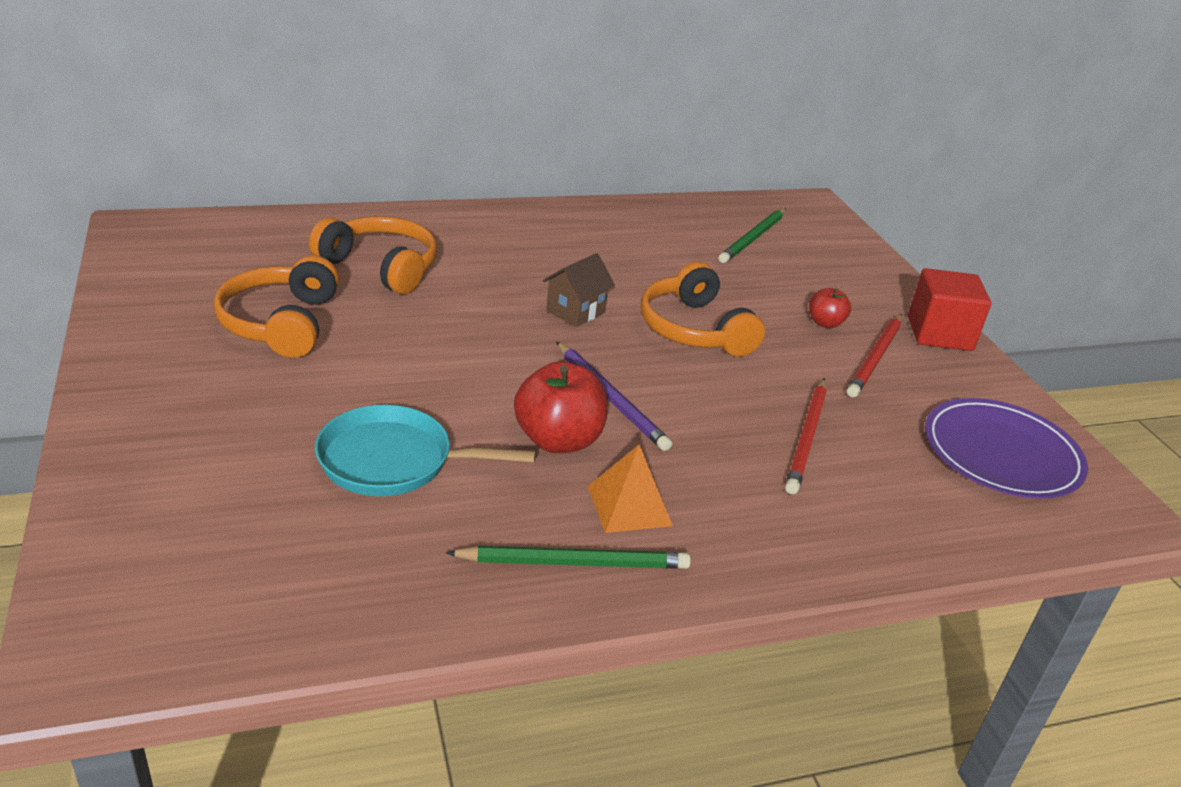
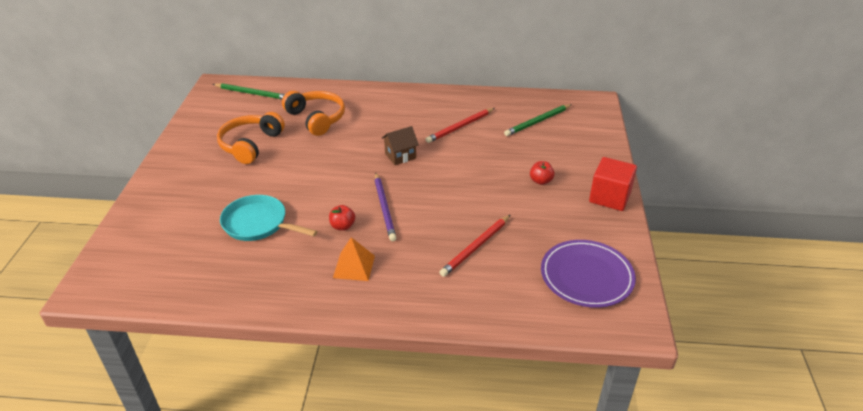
camera: 25 degrees right, 5 degrees up
(558, 440) = (342, 226): red apple -> red apple, size x0.55
(574, 562) = (308, 289): green pencil -> green pencil (252, 93)
(694, 329) = (459, 175): orange headphones -> none
(875, 358) = (555, 207): red pencil -> red pencil (460, 127)

